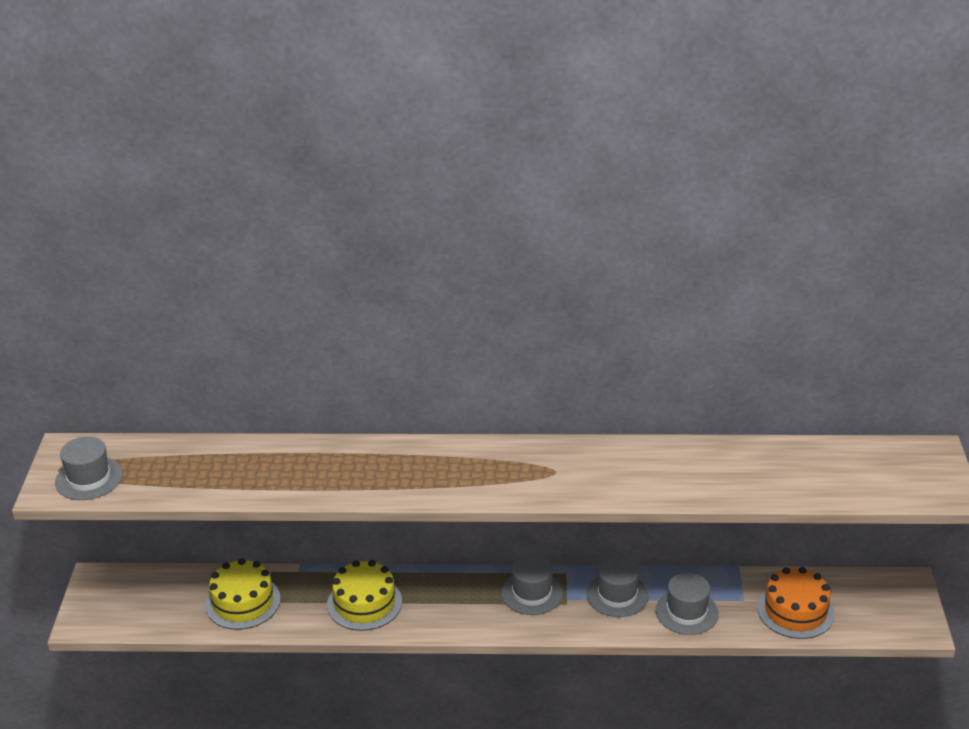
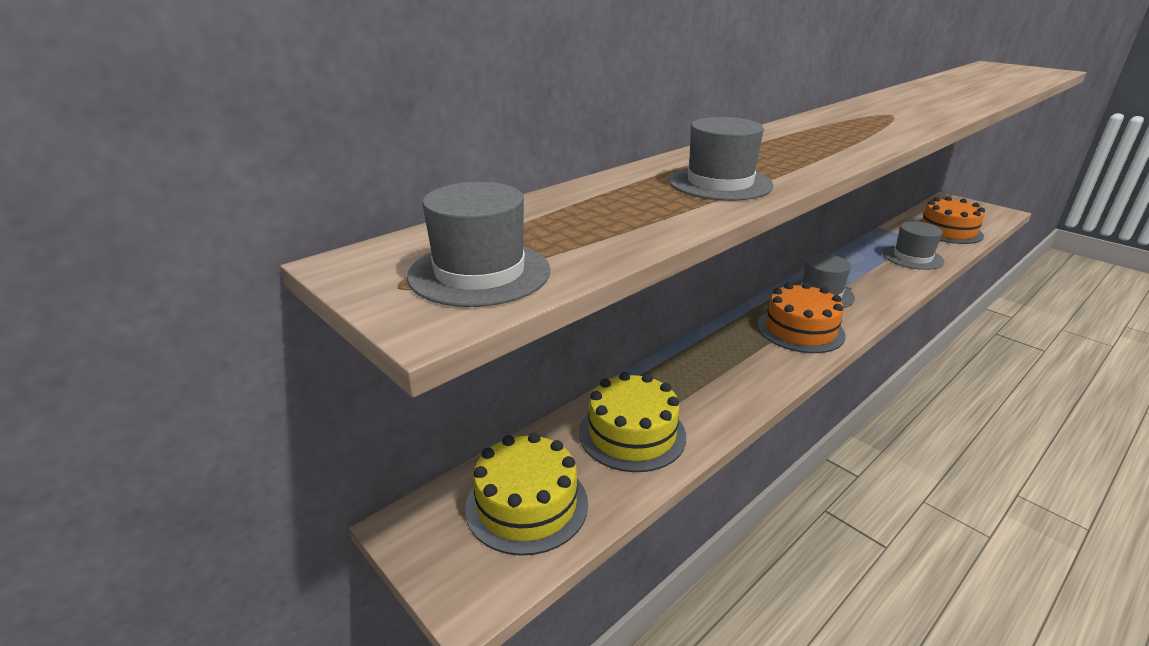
camera: 45 degrees left, 5 degrees down
(364, 603) = (734, 366): yellow cake -> yellow cake (527, 504)
(455, 608) = (800, 330): none -> orange cake
(617, 595) = (863, 269): grey hat -> grey hat (720, 183)

